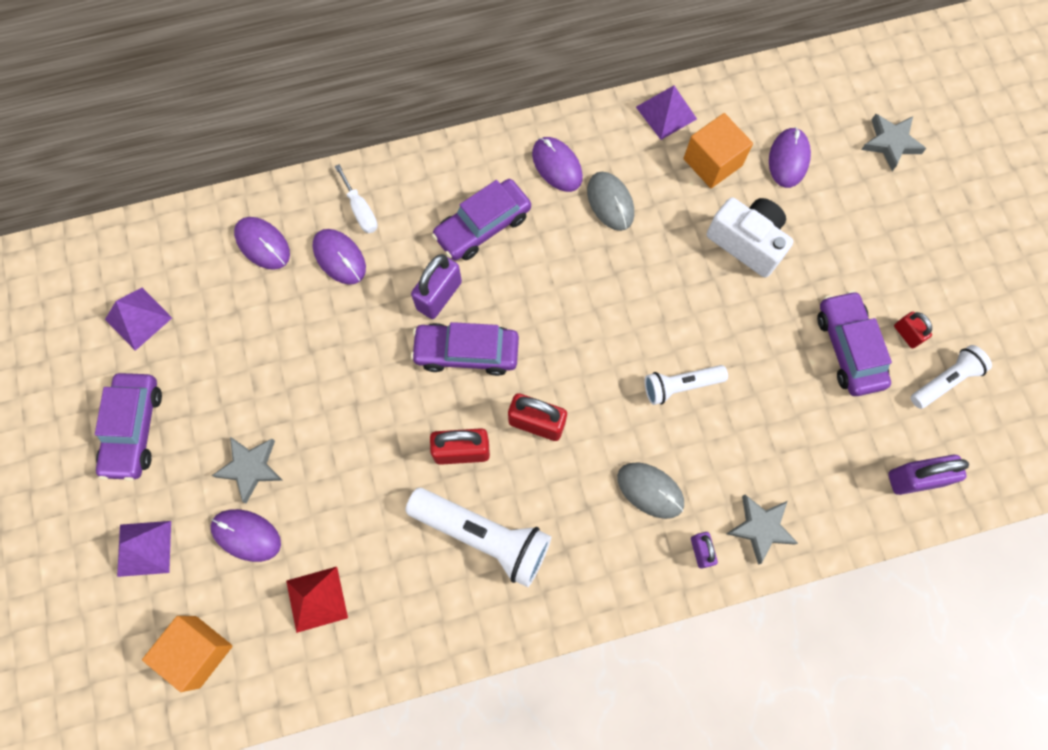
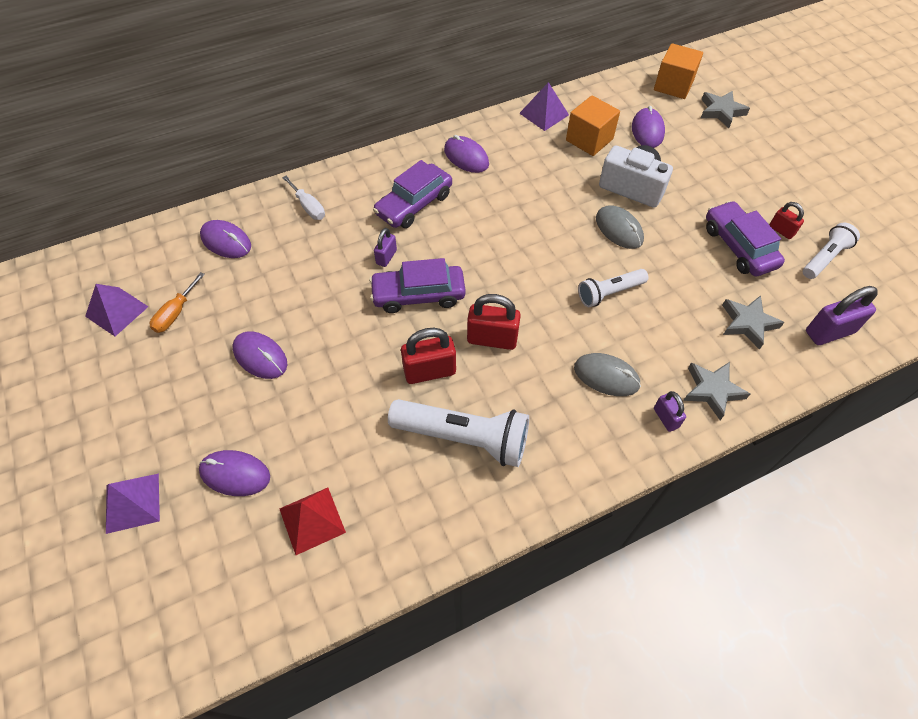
camera: 10 degrees left, 15 degrees down
(134, 429) = (117, 400): purple car -> none
(198, 651) = (195, 591): orange cube -> orange cube (673, 85)
(200, 331) = (175, 313): none -> orange screwdriver
(250, 468) = (233, 415): grey star -> grey star (748, 323)
(339, 258) = (295, 242): purple mouse -> purple mouse (260, 357)
(439, 295) = (386, 257): purple padlock -> purple padlock, size x0.58
(610, 202) = (515, 175): grey mouse -> grey mouse (619, 229)

